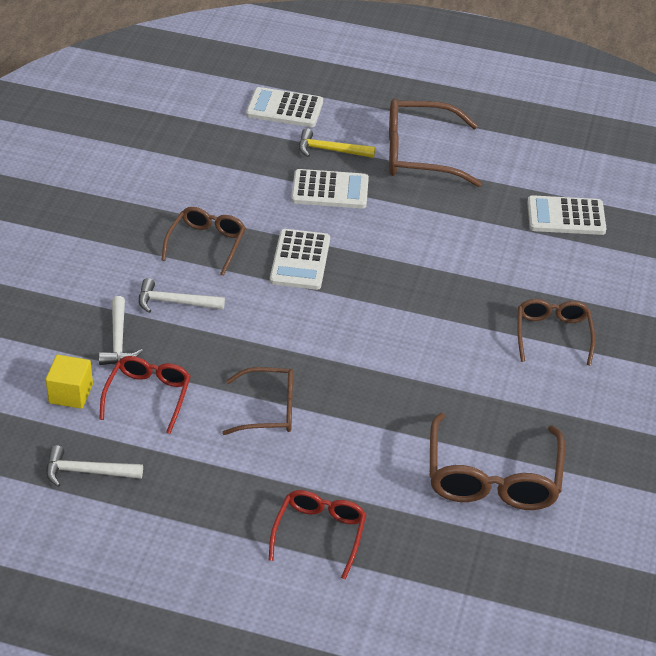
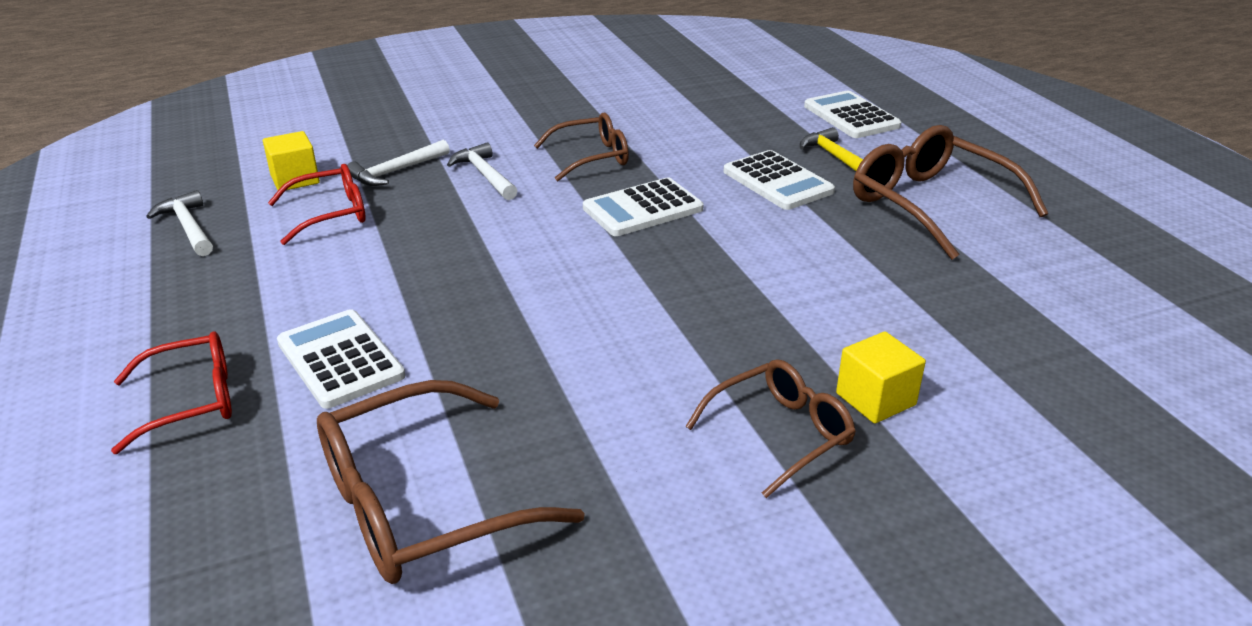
camera: 55 degrees right, 10 degrees down
(268, 409) = (380, 283): brown glasses -> none
(558, 289) = (875, 399): none -> yellow cube
(566, 216) = (1025, 344): white calculator -> white calculator (340, 359)

